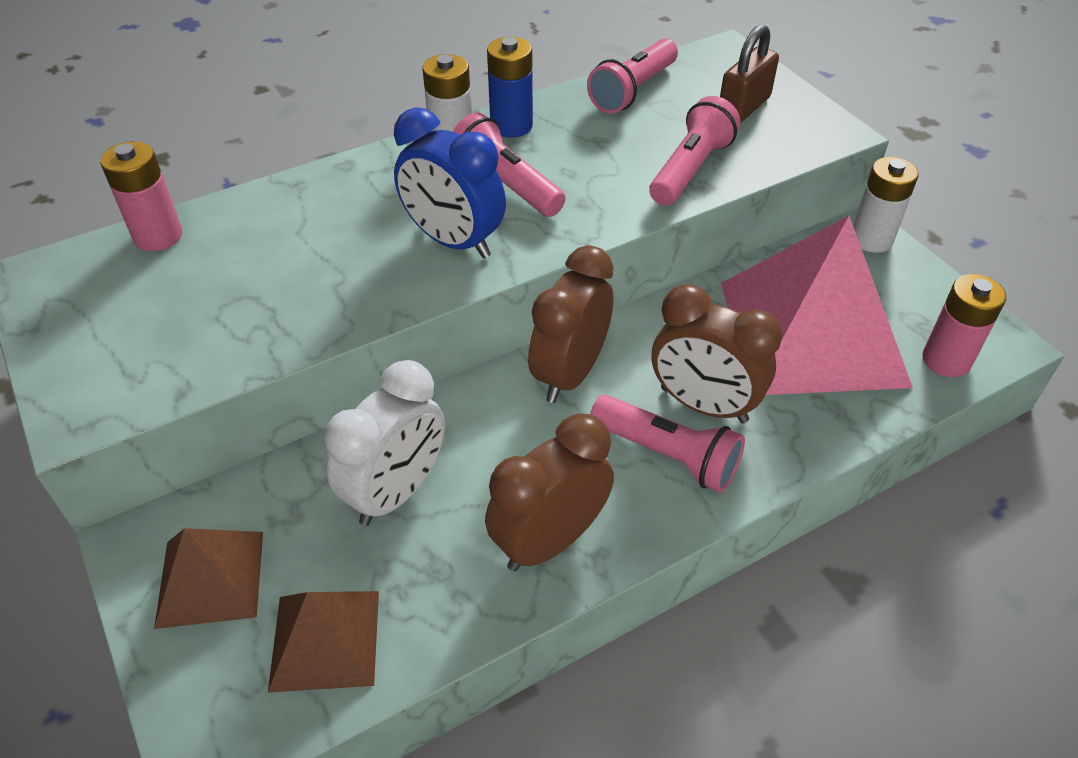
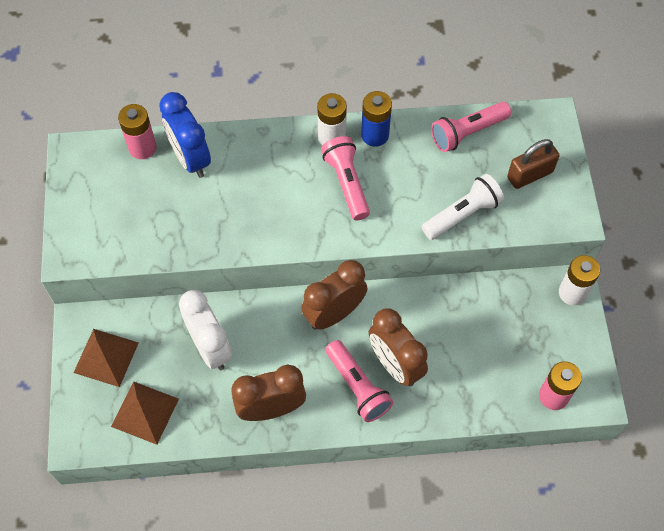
camera: 25 degrees right, 15 degrees up
(396, 492) = (210, 348): white clock -> white clock turned 90 degrees counterclockwise
(453, 241) = (296, 215): blue clock -> blue clock (190, 158)
(690, 169) = (462, 214): pink flashlight -> white flashlight
(812, 333) = (487, 344): pink pyramid -> none

